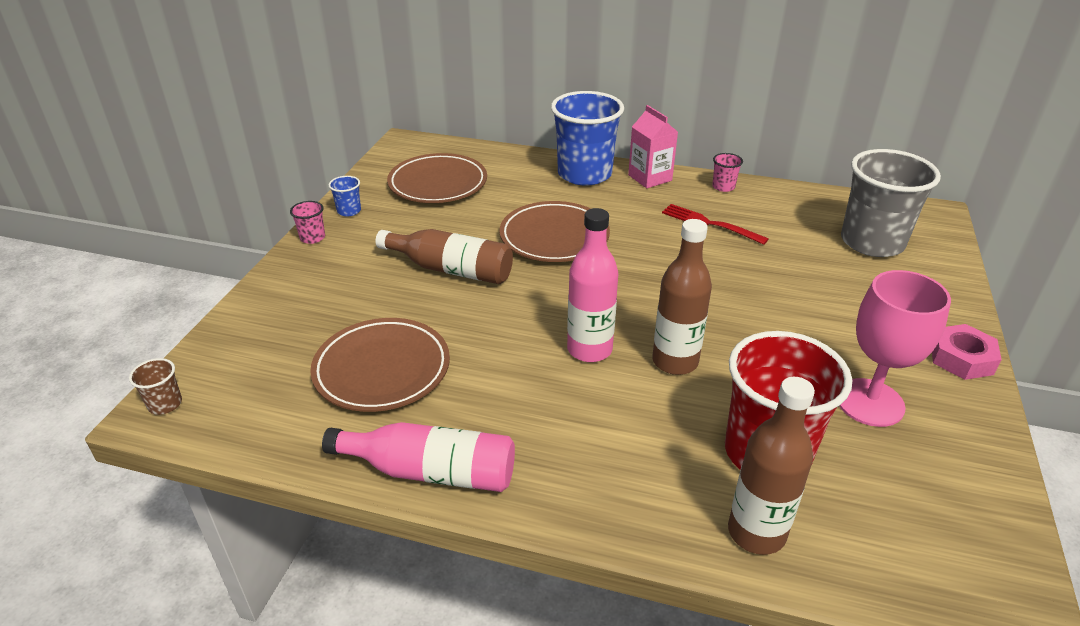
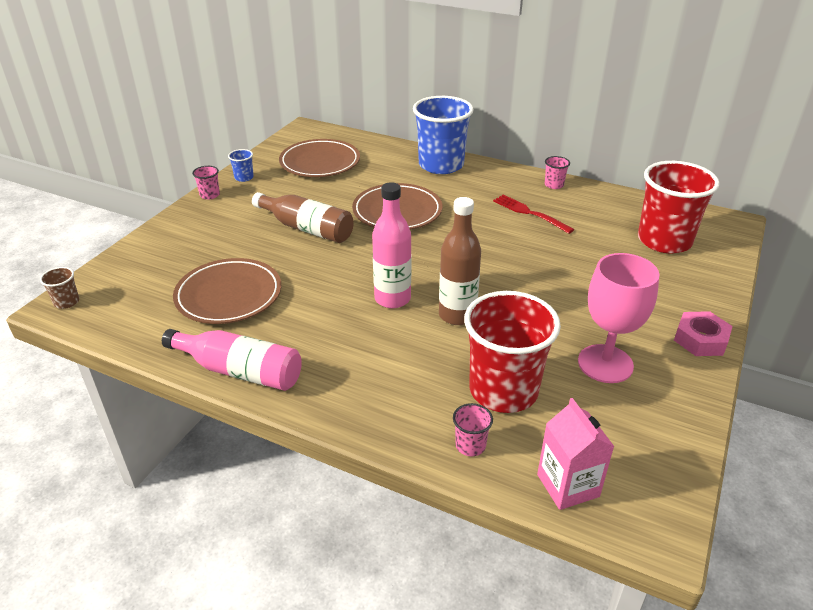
camera: 10 degrees right, 0 degrees up
(650, 178) = (494, 172): pink carton -> pink carton (568, 485)
(756, 532) = (470, 445): brown bottle -> pink cup
(872, 242) = (664, 241): grey cup -> red cup

